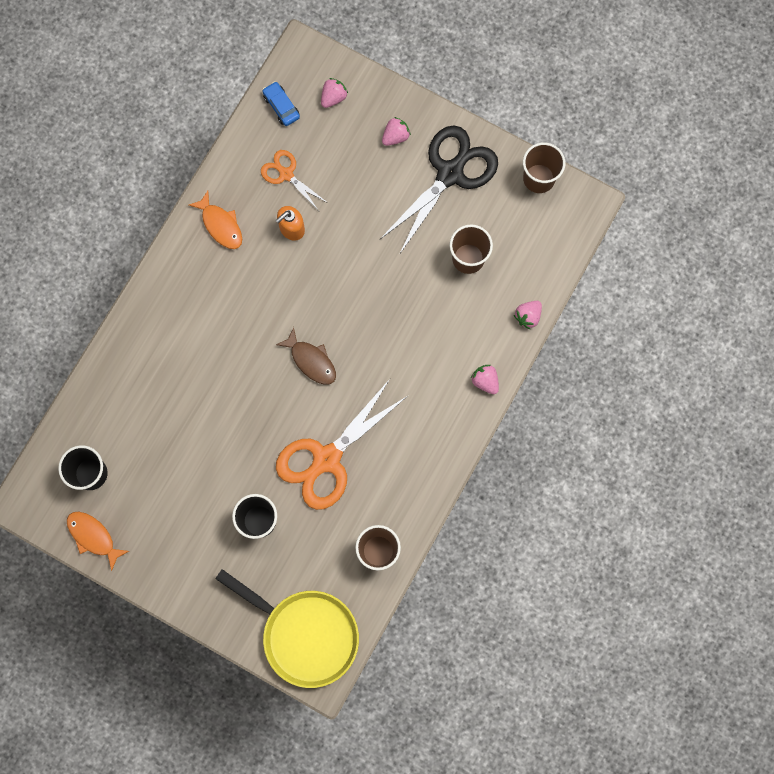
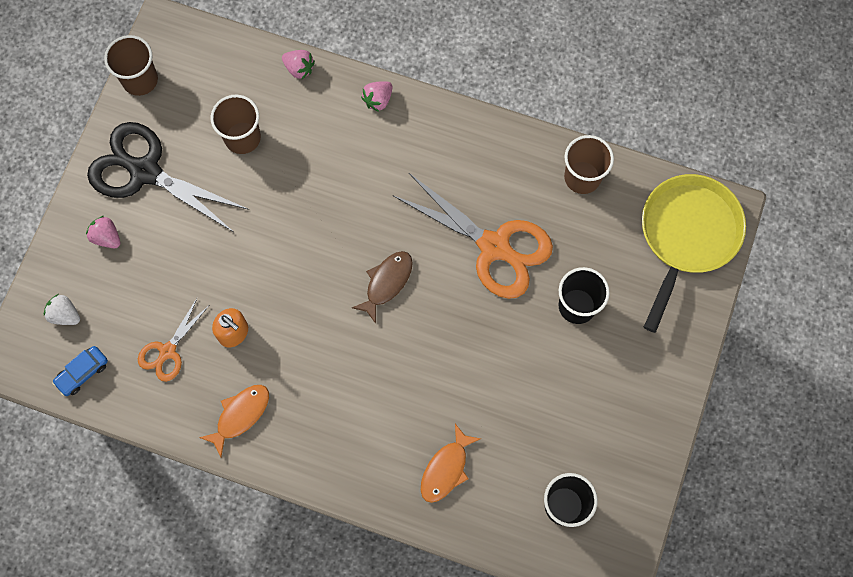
camera: 100 degrees left, 5 degrees down
(93, 537) = (636, 486): orange fish -> orange fish (446, 469)
(333, 97) = (65, 314): pink strawberry -> white strawberry

